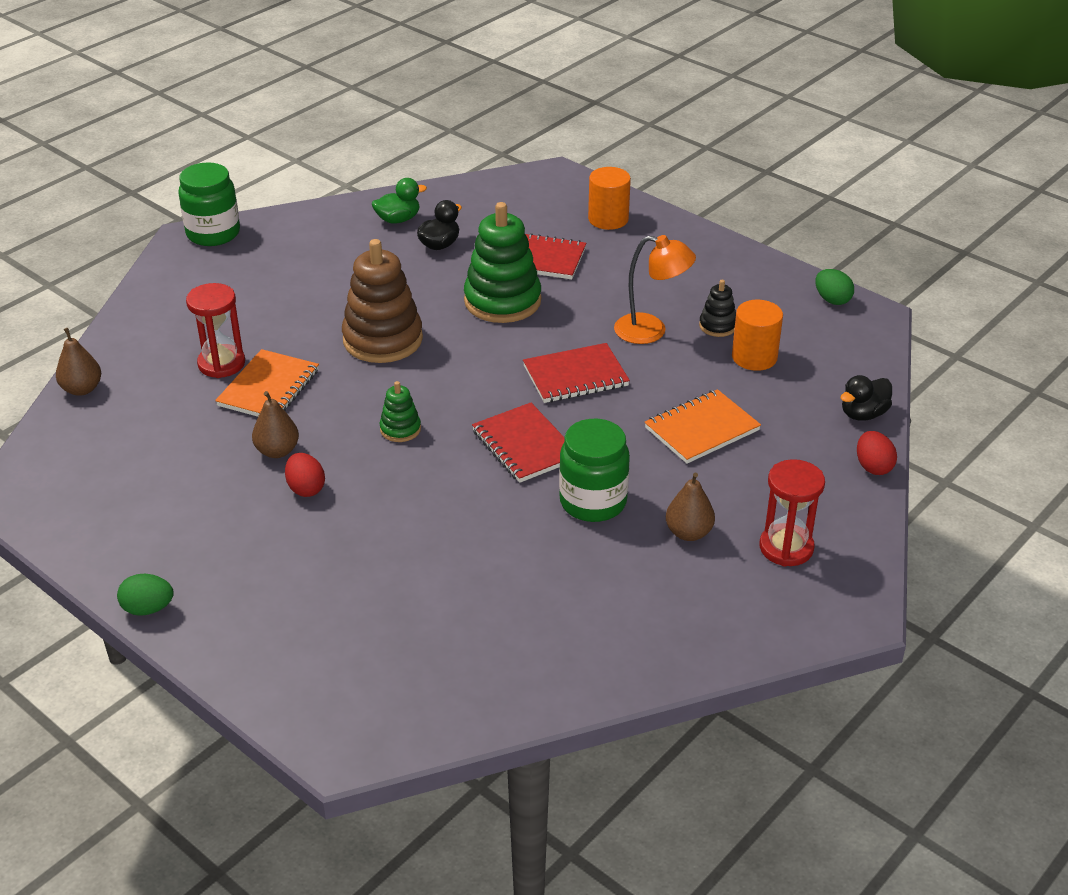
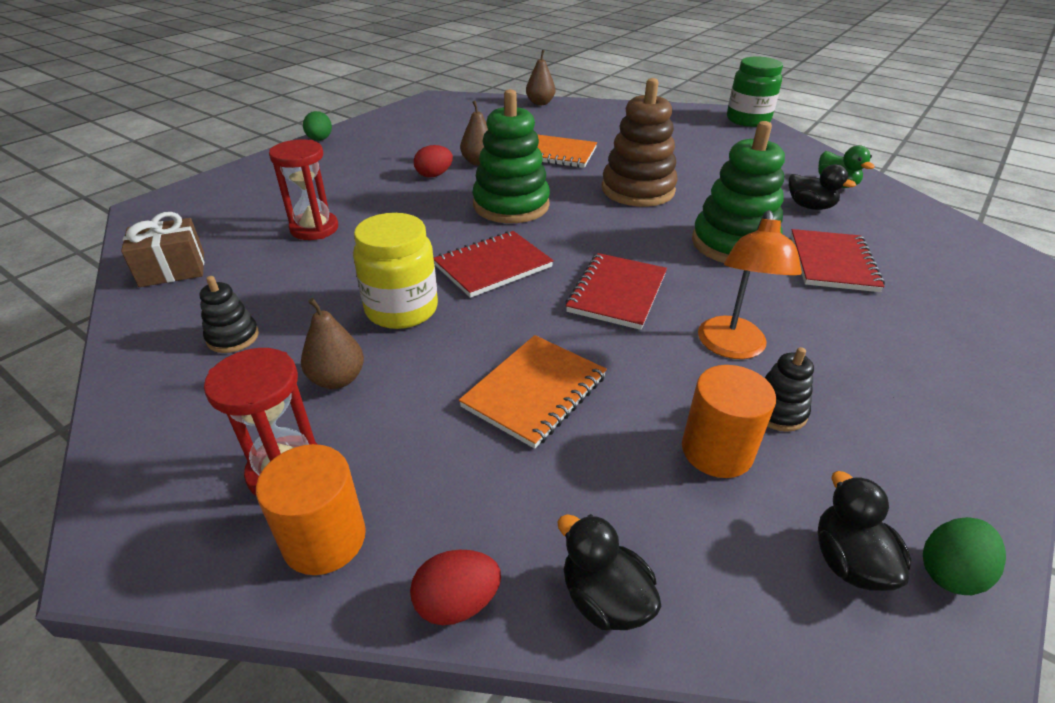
camera: 85 degrees right, 0 degrees up
(221, 364) = (581, 137): red hourglass -> red hourglass (314, 228)
(400, 429) = (511, 205): green stacking toy -> green stacking toy, size x2.10
(506, 682) = (172, 269): none -> brown gift
(575, 376) = (616, 293): red notebook -> red notebook turned 45 degrees clockwise
(593, 502) = (402, 309): green jar -> yellow jar
(608, 219) = (966, 309): orange cylinder -> orange cylinder (324, 539)
(631, 607) = (233, 337): none -> black stacking toy
(701, 429) = (535, 392): orange notebook -> orange notebook turned 75 degrees clockwise
(830, 329) = (848, 561): none -> black duck

